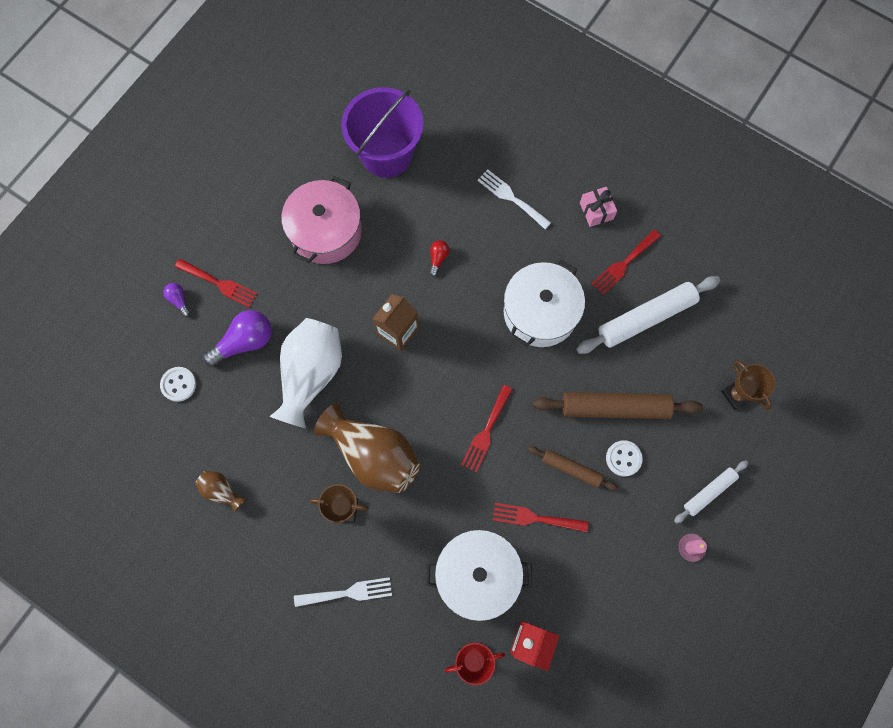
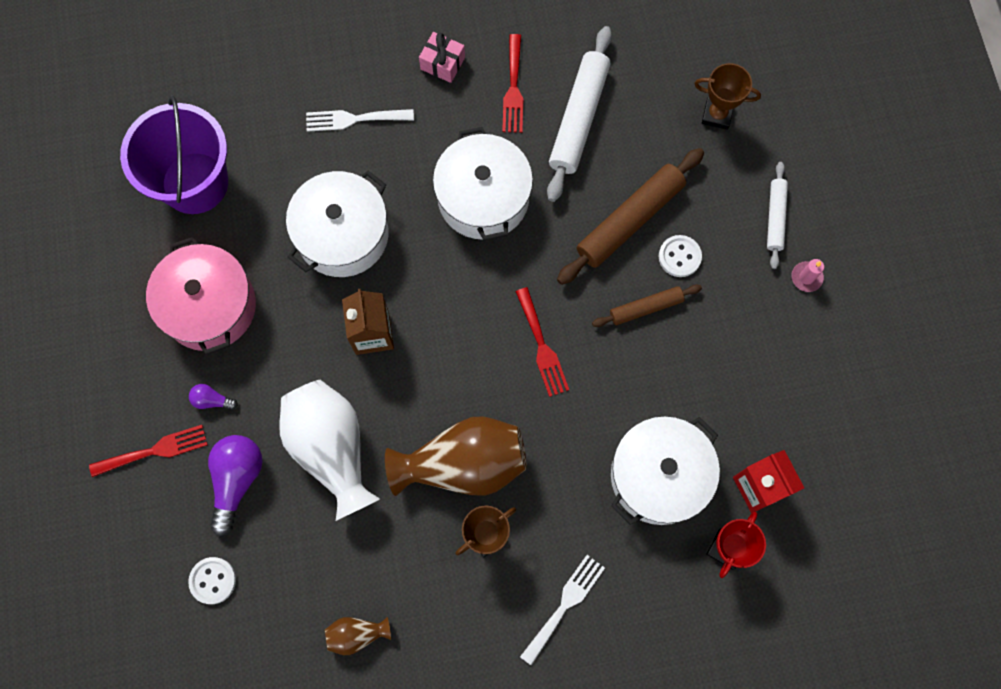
camera: 45 degrees left, 0 degrees up
(179, 300) = (130, 503): purple light bulb -> purple light bulb (212, 400)
(438, 259) = (343, 234): red light bulb -> white pot
(535, 518) = (657, 379): red fork -> none

